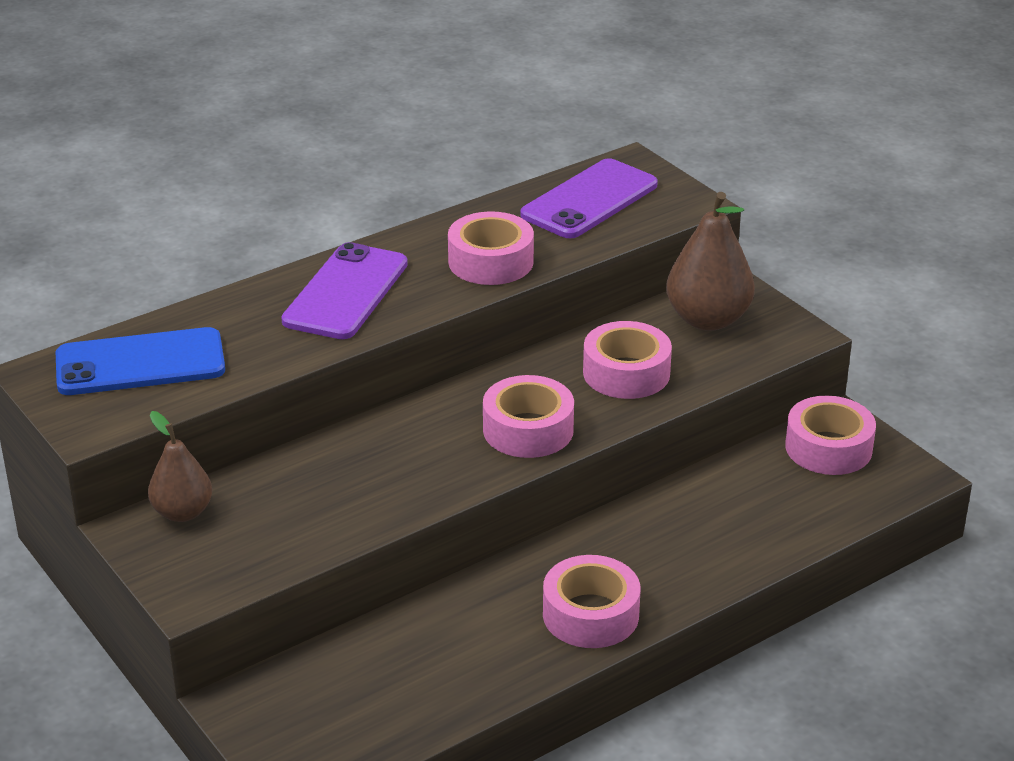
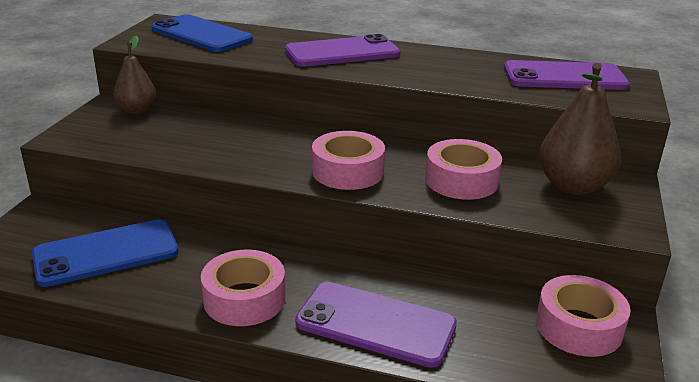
camera: 50 degrees right, 5 degrees down
(400, 678) = (106, 253): none -> blue phone
(490, 261) = (443, 74): pink tape -> none
(711, 553) = (375, 324): none -> purple phone

